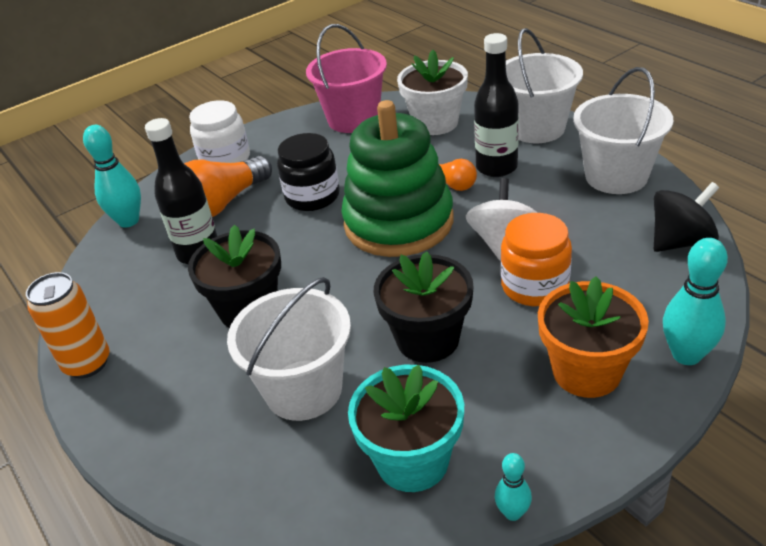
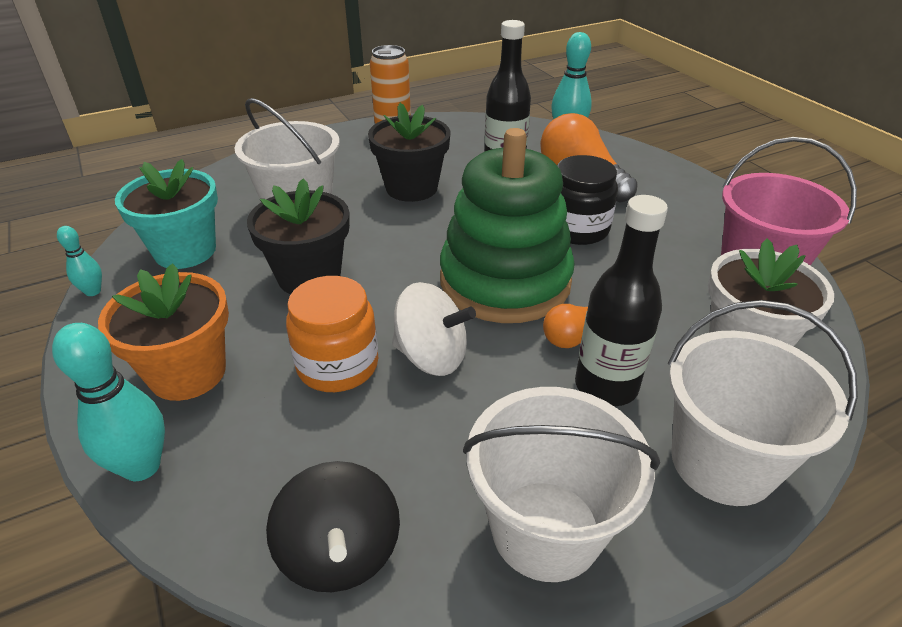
camera: 95 degrees right, 0 degrees up
(225, 159) = (666, 181): white jar -> none

